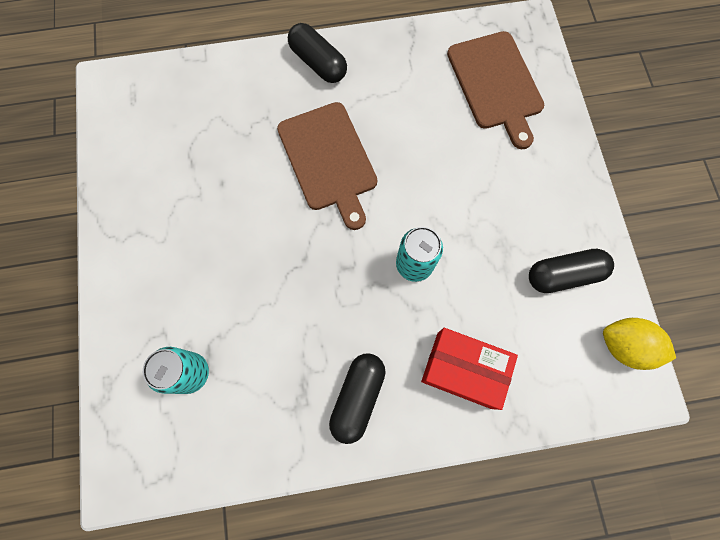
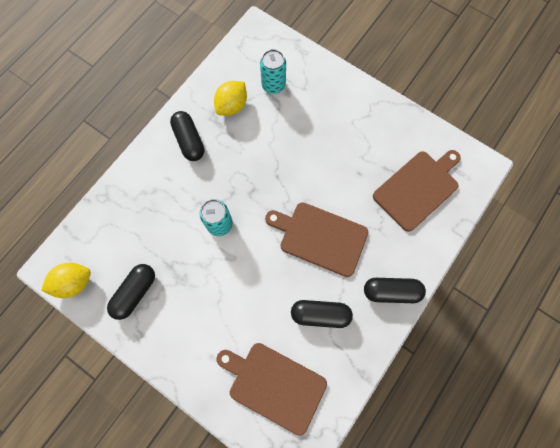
camera: 135 degrees right, 0 degrees up
(187, 119) = (417, 188): none -> brown cutting board
(265, 394) = (232, 106): none -> yellow lemon
(400, 99) = (320, 314): none -> black capsule
(464, 370) = (149, 196): red box -> none

